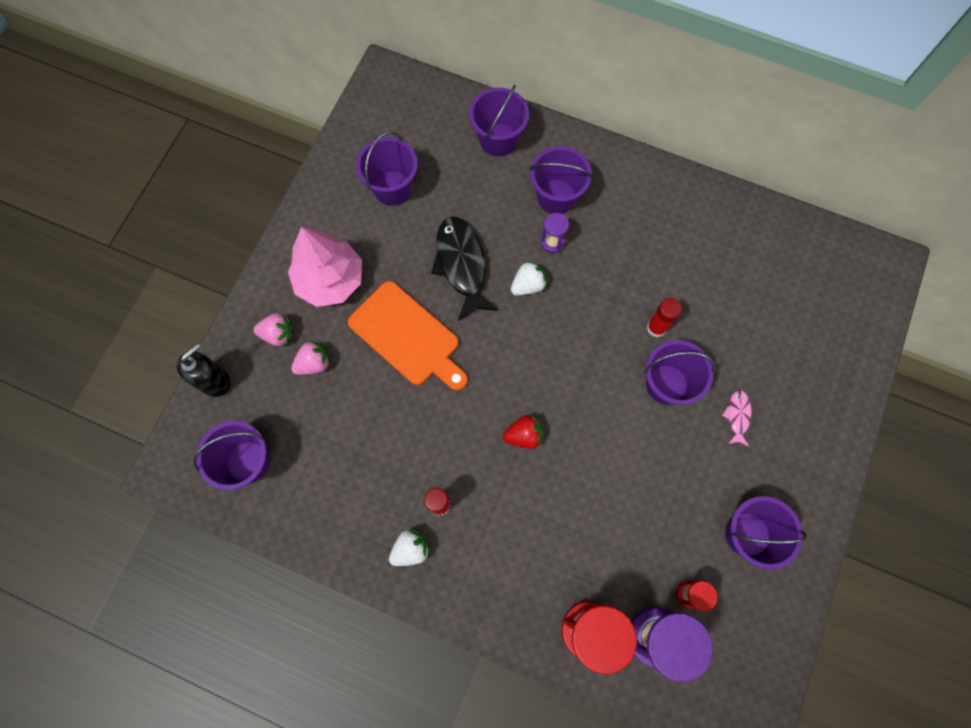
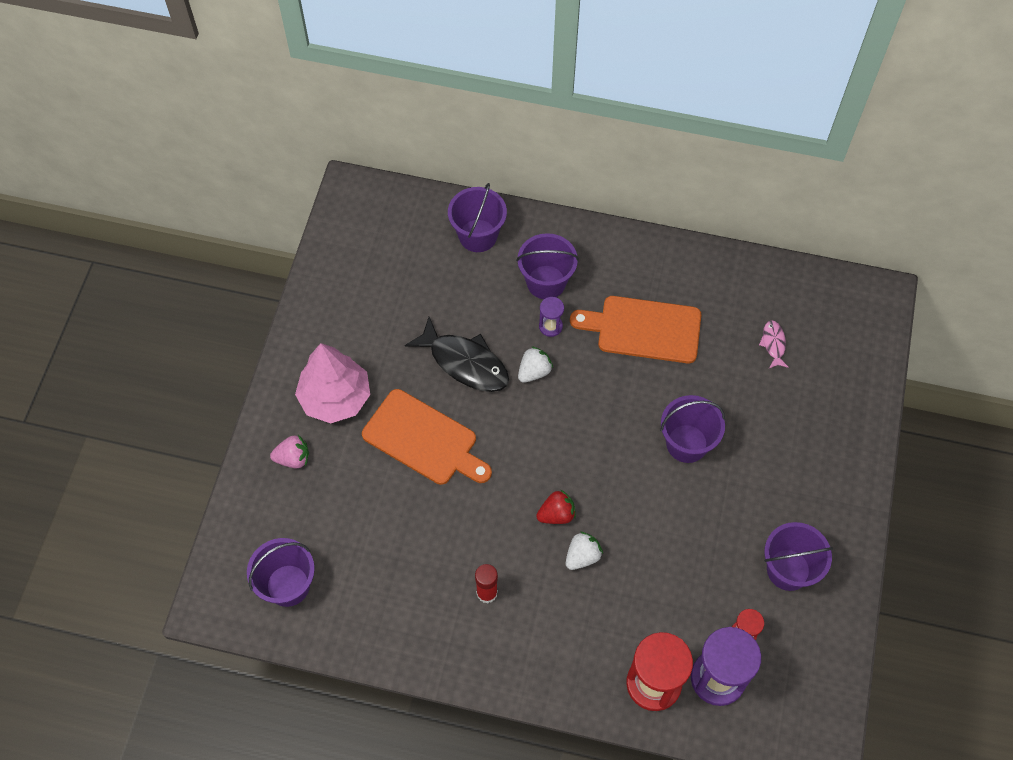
camera: 10 degrees left, 10 degrees down
(215, 381) = (238, 514): black soap dispenser -> none
(314, 363) = (335, 481): pink strawberry -> none
(392, 188) = (380, 299): purple bucket -> none
(410, 549) = (466, 639): white strawberry -> white strawberry (582, 556)
(462, 265) = (465, 362): black fish -> black fish turned 150 degrees clockwise
(644, 260) = (643, 329): none -> orange cutting board
(656, 328) = (667, 392): red glue stick -> none
(737, 416) = (760, 462): pink fish -> pink fish (773, 344)

